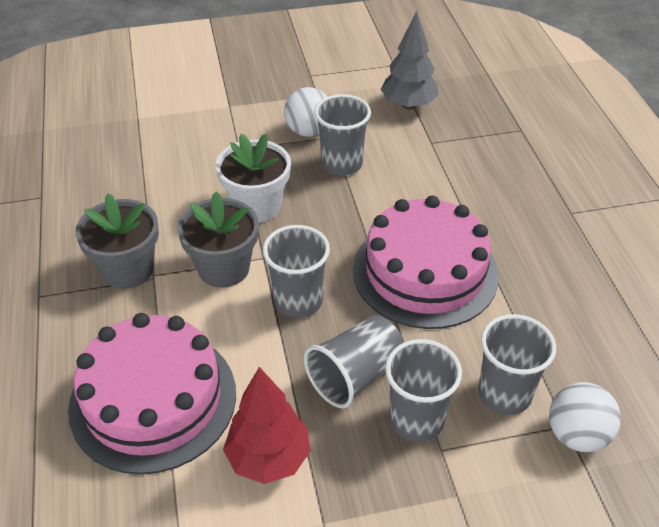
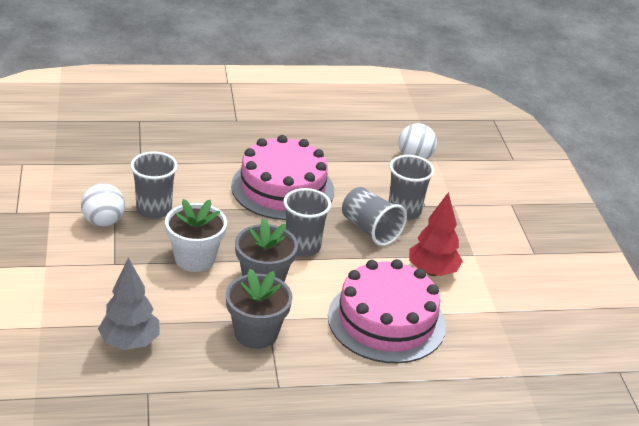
camera: 90 degrees left, 10 degrees down
(408, 105) = (86, 165): grey tree -> grey tree (130, 342)
(504, 394) = (386, 176): grey cup -> none

